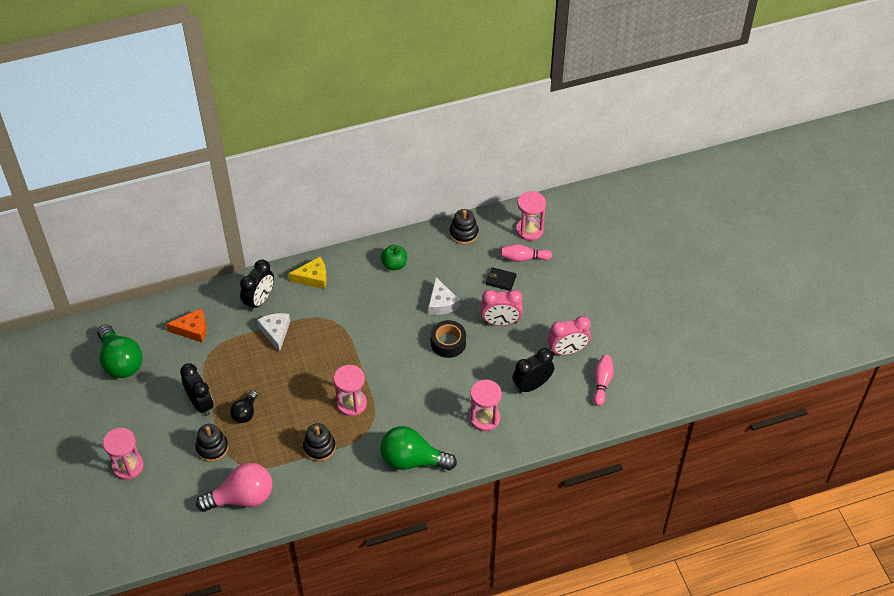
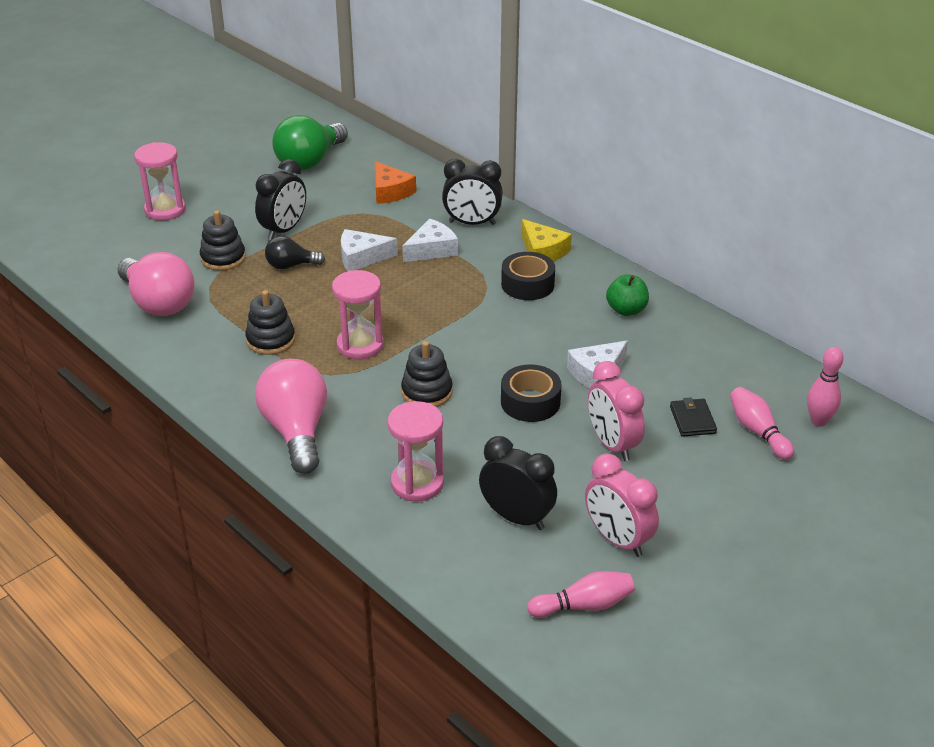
camera: 65 degrees right, 15 degrees down
(260, 372) = (361, 257): none -> white cheese
(342, 299) = (527, 284): none -> black tape
(412, 460) = (296, 431): green light bulb -> pink light bulb
(464, 233) = (744, 356): black stacking toy -> black stacking toy (427, 392)
(529, 230) = (819, 421): pink hourglass -> pink bowling pin

